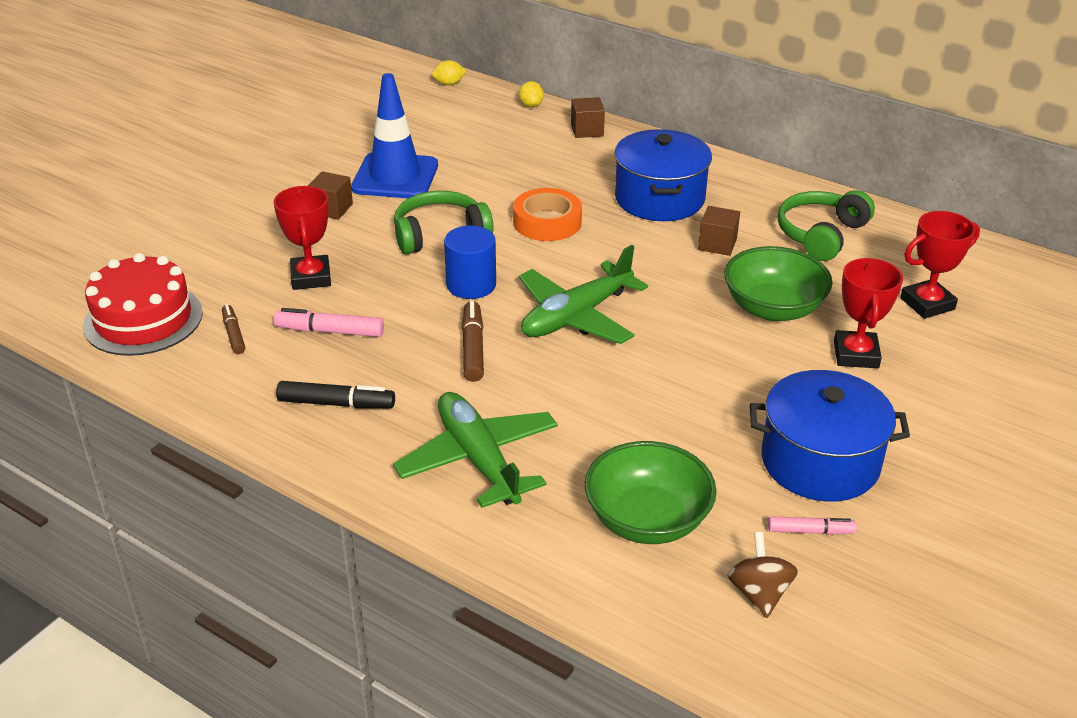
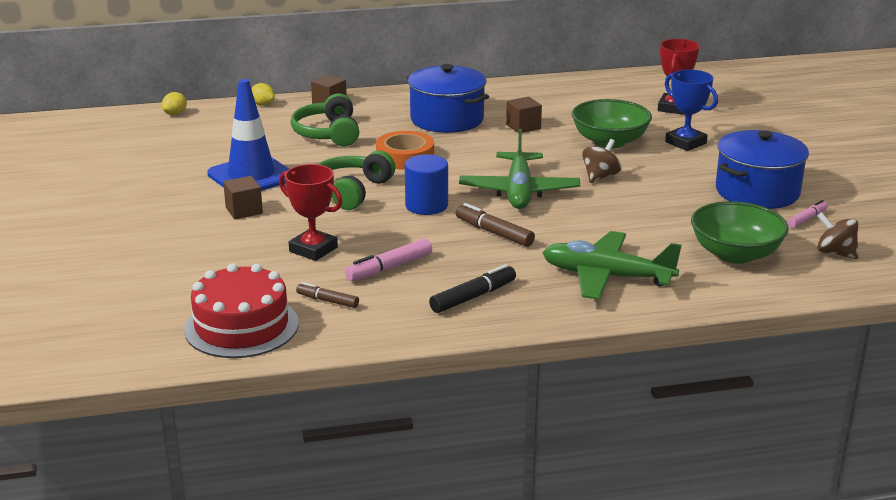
camera: 45 degrees left, 10 degrees down
(684, 344) = (600, 177): none -> brown spinning top
(820, 234) = (566, 100): green headphones -> green headphones (328, 133)
(856, 354) = (685, 143): red trophy -> blue trophy

